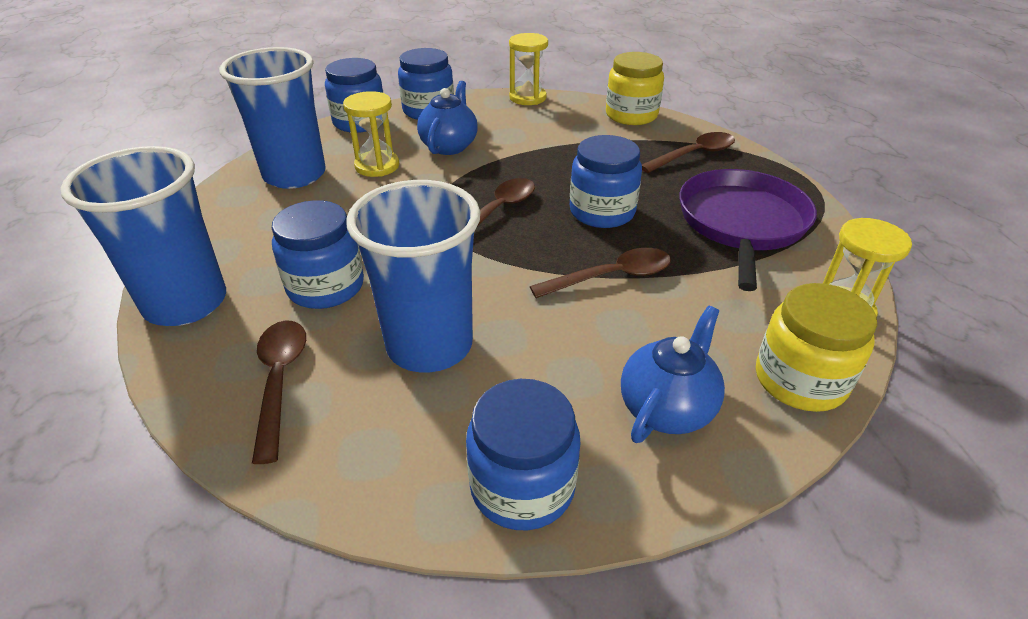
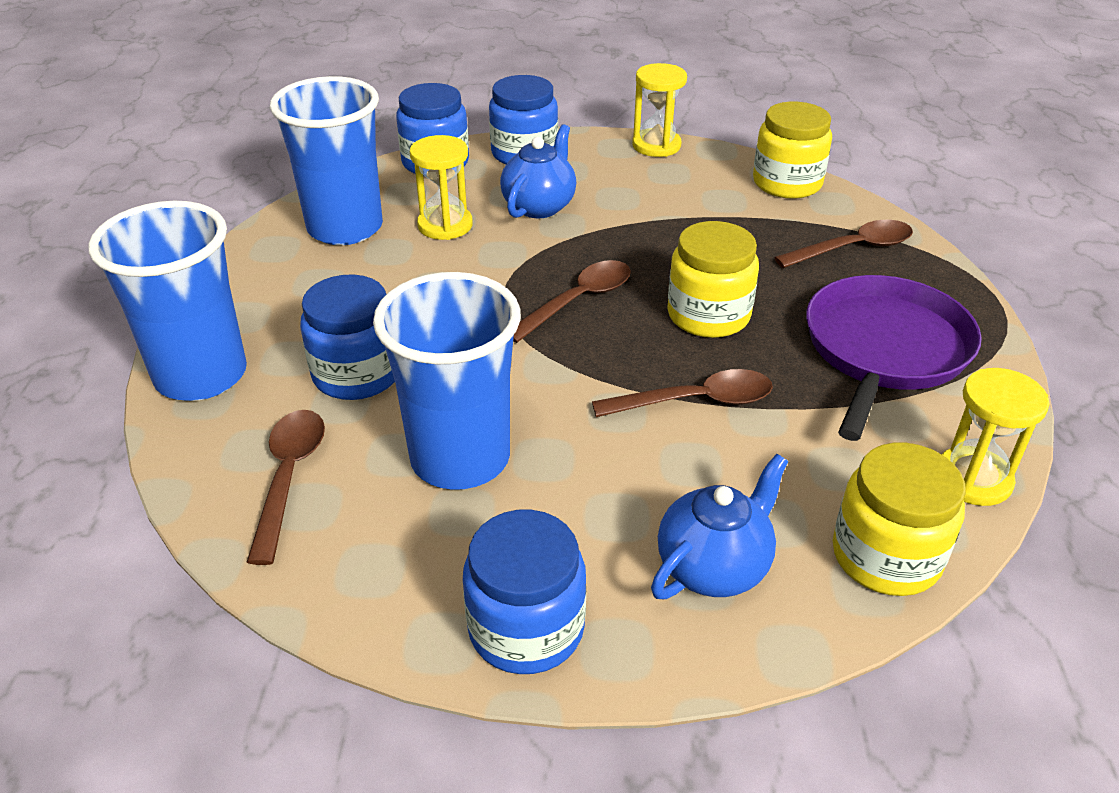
camera: 10 degrees right, 0 degrees up
(602, 212) = (708, 315): blue jar -> yellow jar

